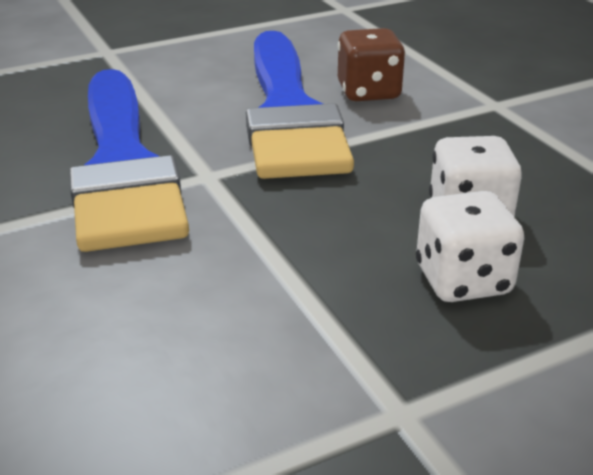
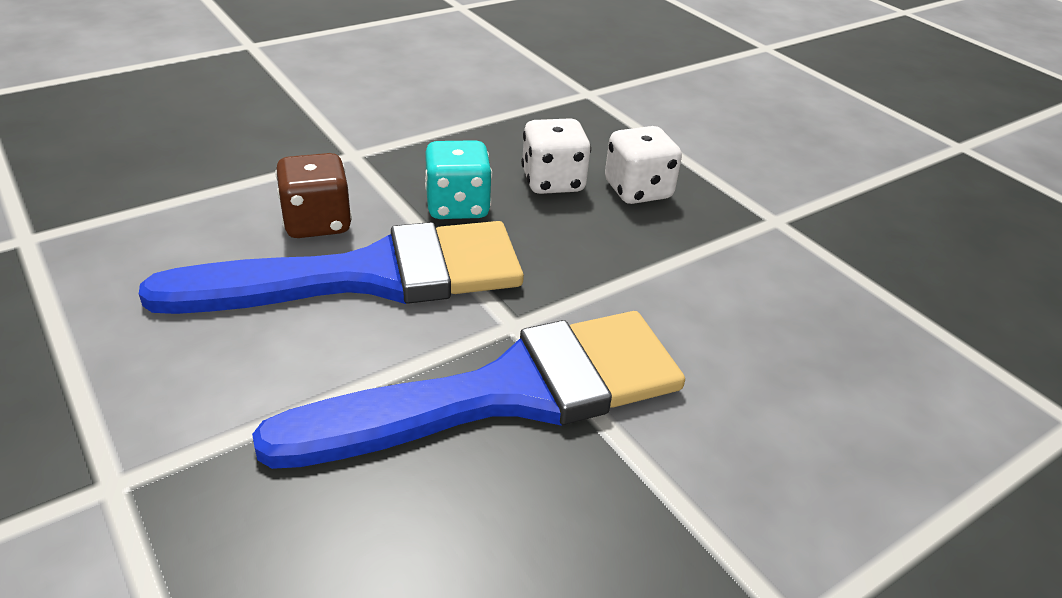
camera: 100 degrees left, 5 degrees up
(404, 154) = (457, 206): none -> turquoise dice

